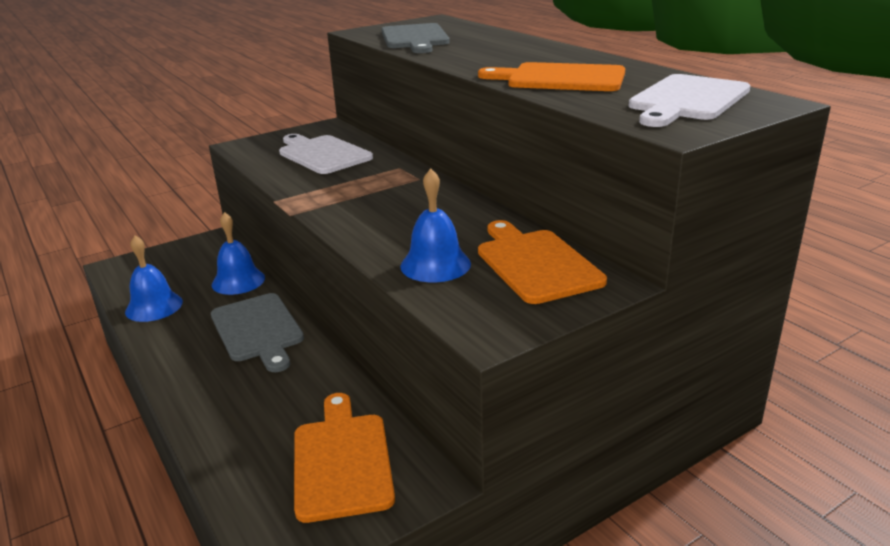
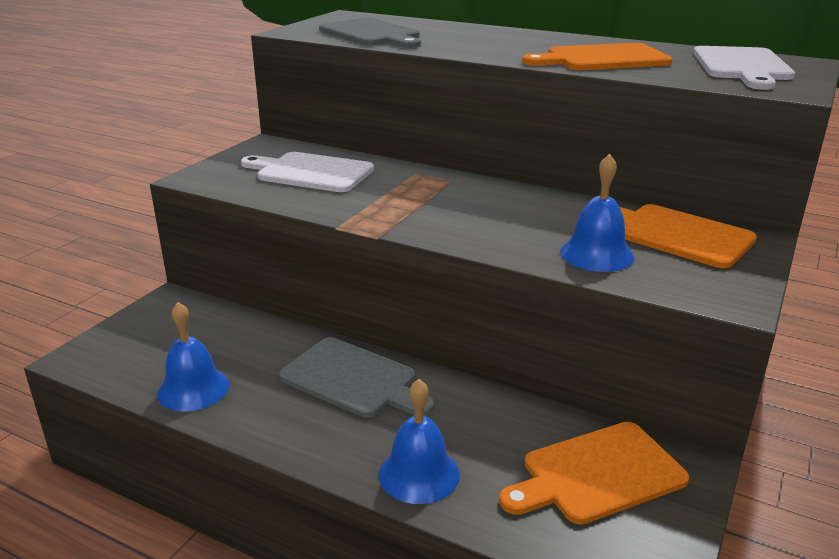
camera: 30 degrees left, 0 degrees up
(238, 281) = (264, 336): blue bell -> blue bell (419, 474)
(342, 461) = (597, 474): orange cutting board -> orange cutting board turned 75 degrees counterclockwise

